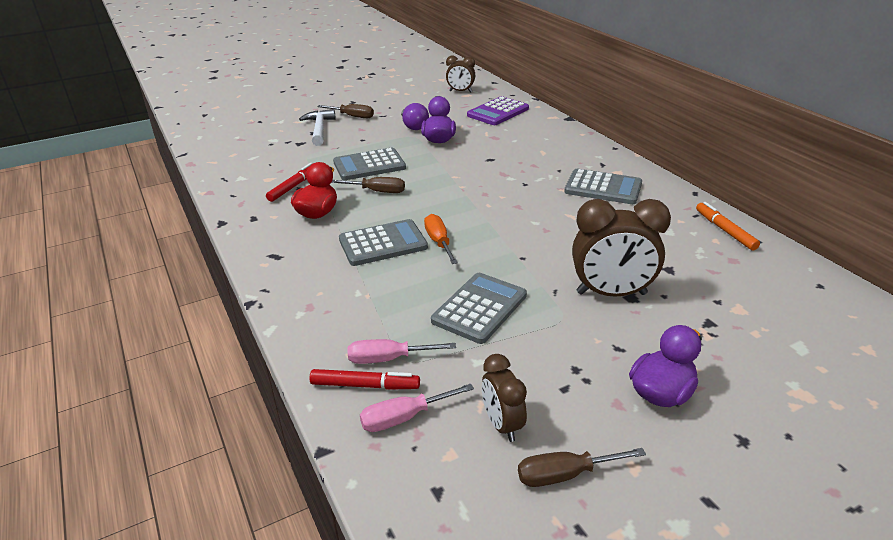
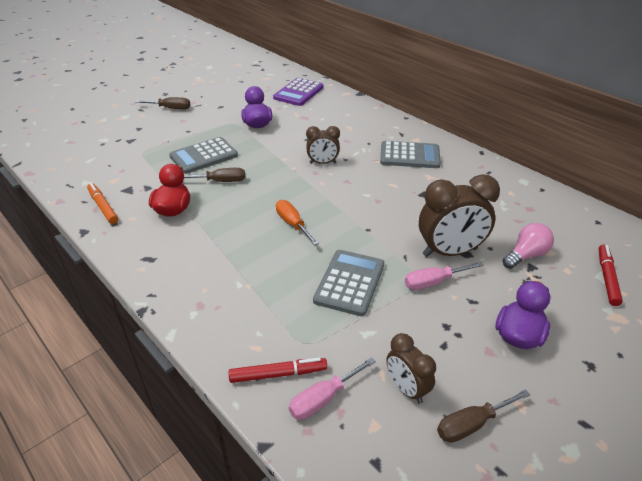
camera: 15 degrees left, 5 degrees up
(293, 186) = (140, 185): red marker -> red marker (607, 278)
(319, 129) = (144, 124): white hammer -> none
(383, 244) = (244, 232): grey calculator -> none
(388, 359) = (289, 344): pink screwdriver -> pink screwdriver (433, 282)
(414, 126) = (230, 113): purple light bulb -> none
(460, 91) = (259, 75): brown clock -> brown clock (323, 163)
(707, 309) = (526, 255): none -> pink light bulb
(725, 230) = (515, 183): orange marker -> orange marker (103, 207)

